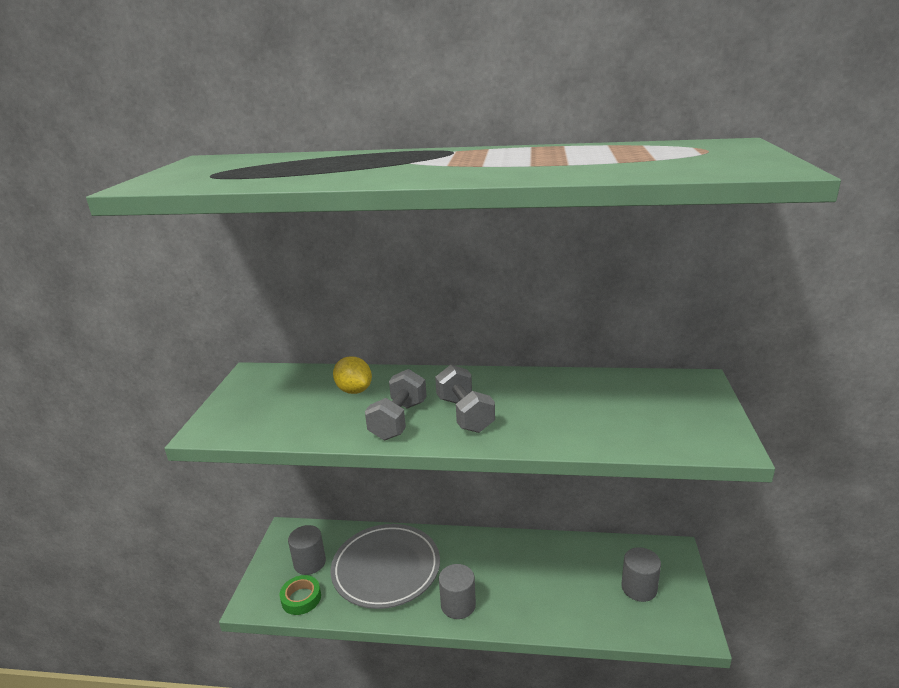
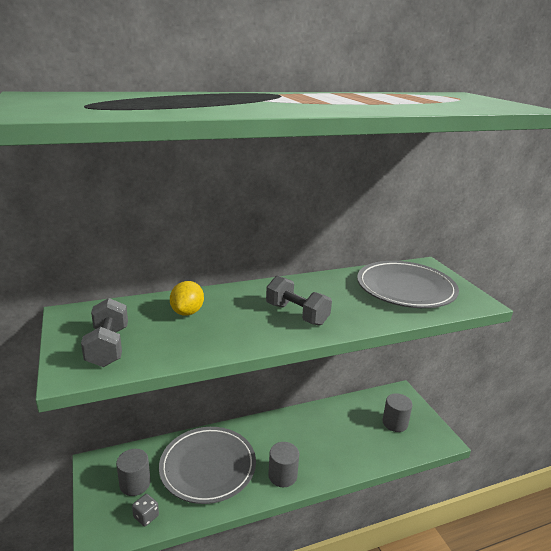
camera: 30 degrees left, 0 degrees up
(301, 598) = (146, 516): green tape -> grey dice
(354, 390) = (187, 312): yellow lemon -> yellow lemon turned 75 degrees clockwise
(398, 420) = (249, 328): grey dumbbell -> grey dumbbell (108, 347)
(635, 407) = (405, 289): none -> grey plate

